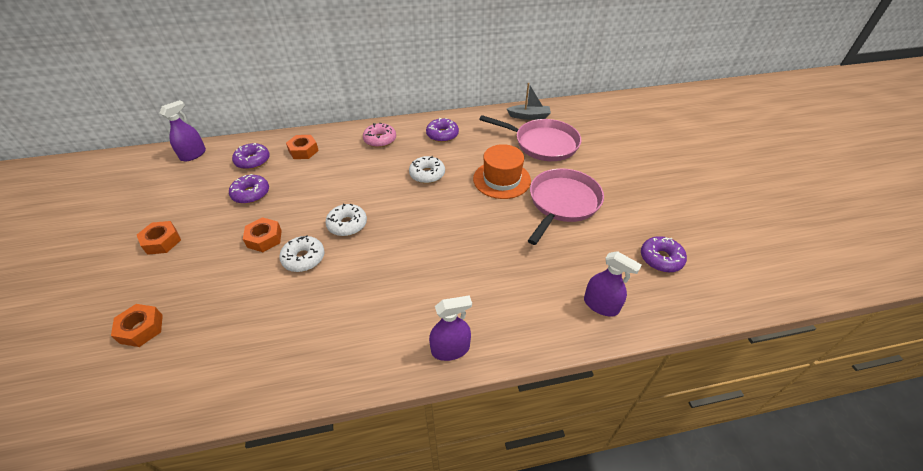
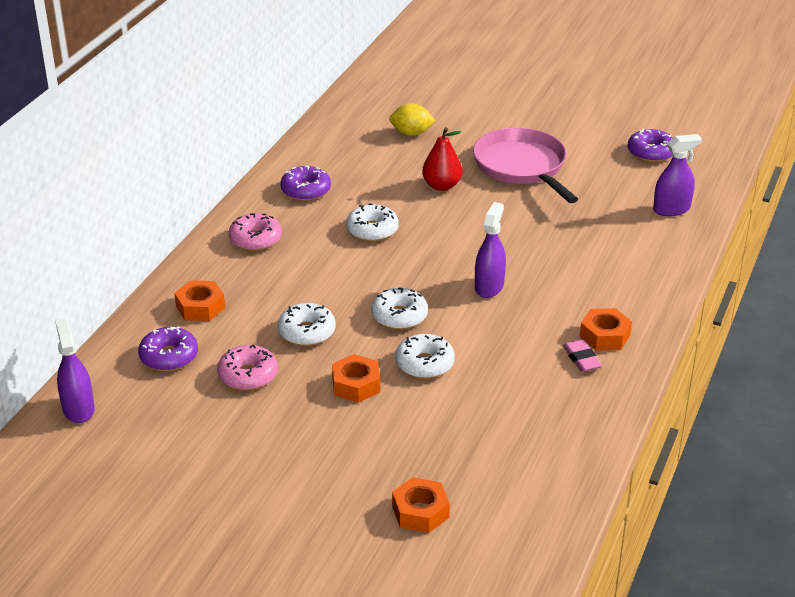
camera: 55 degrees left, 10 degrees down
(162, 241) = (267, 472): orange nut -> orange nut (604, 336)
(251, 194) = (248, 375): purple donut -> pink donut
(305, 196) = (307, 332): none -> white donut
(360, 338) = (581, 359): none -> pink eraser
(450, 349) = (644, 310): purple spray bottle -> purple spray bottle (489, 286)
(501, 179) = (442, 186): orange hat -> red pear
(529, 116) = (348, 118): grey boat -> none
(543, 143) = (411, 133): pink pan -> yellow lemon

